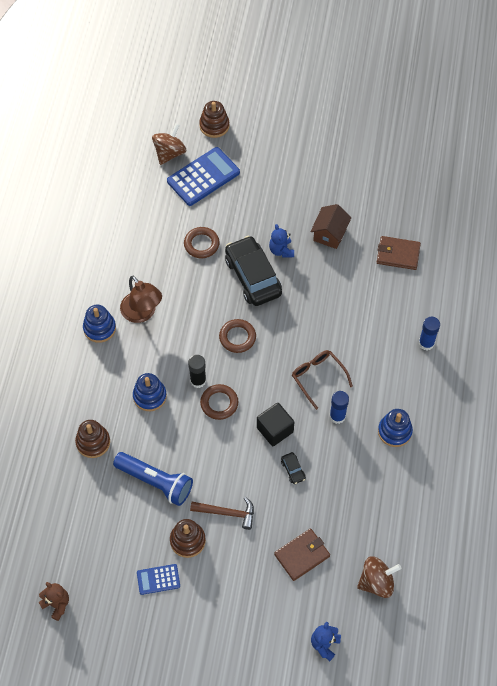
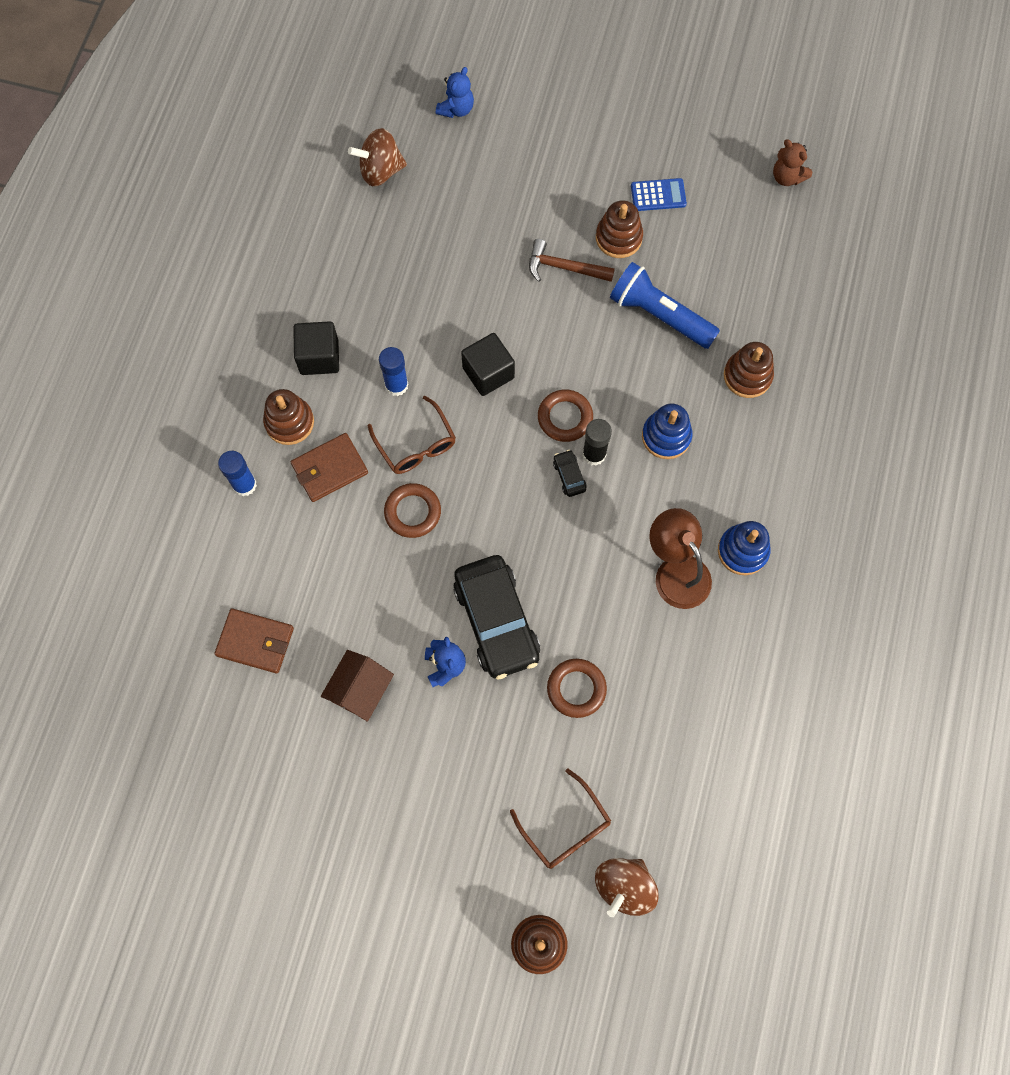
camera: 175 degrees left, 10 degrees up
(203, 177) = (566, 827): blue calculator -> brown glasses
(237, 337) = (530, 518): brown ring -> brown ring (412, 512)
(293, 470) = (469, 316): black car -> black car (569, 476)
(302, 555) = (471, 209): brown wallet -> brown wallet (329, 469)
(394, 431) = (319, 357): blue stacking toy -> black cube
(405, 385) = (289, 422): none -> brown stacking toy

